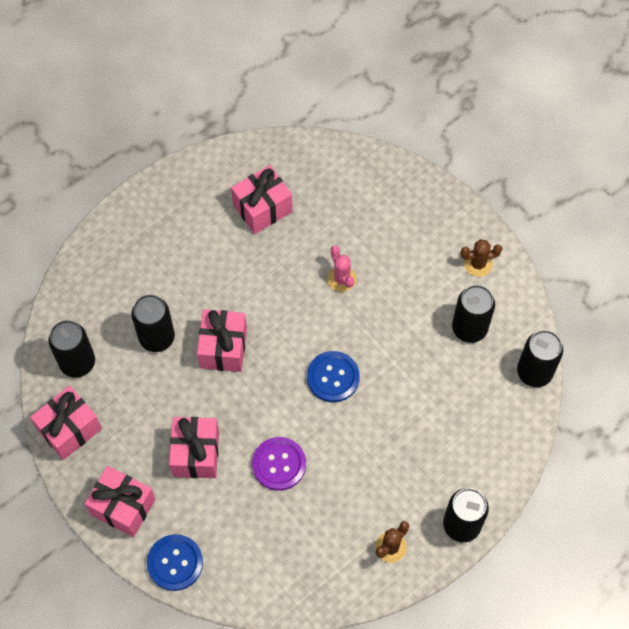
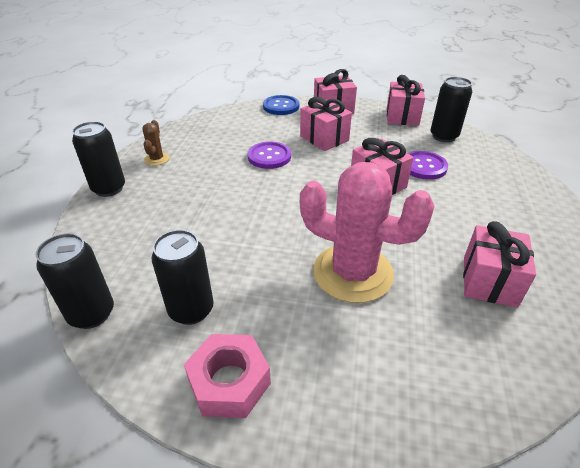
camera: 140 degrees right, 25 degrees down
(157, 337) = (423, 166): black can -> purple button
(333, 377) = (282, 209): blue button -> none
(341, 279) = (352, 273): pink cactus -> pink cactus, size x2.35
(478, 264) = (229, 382): brown cactus -> pink nut

